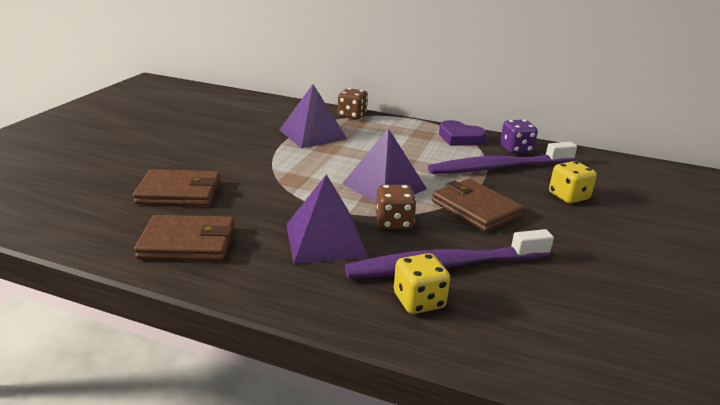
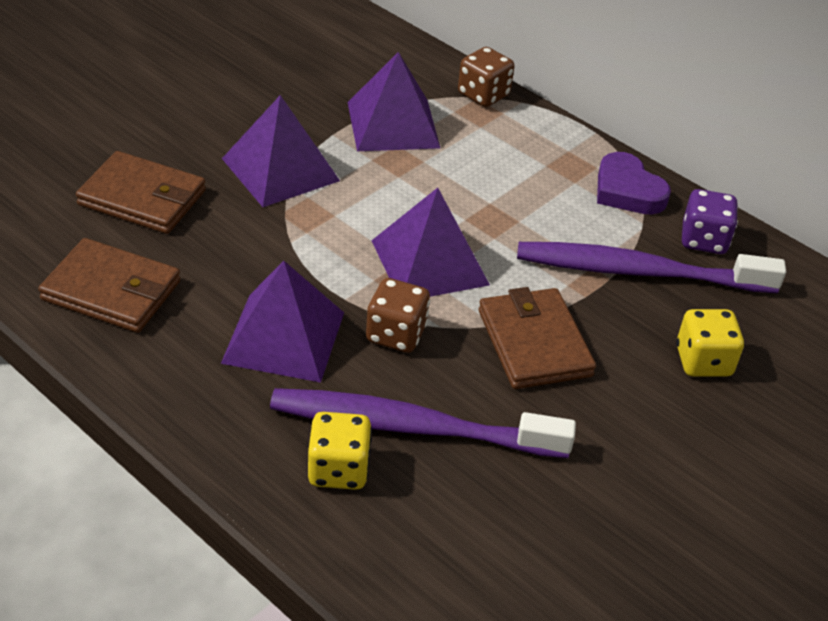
camera: 20 degrees right, 15 degrees up
(261, 163) = (280, 169): none -> purple pyramid

